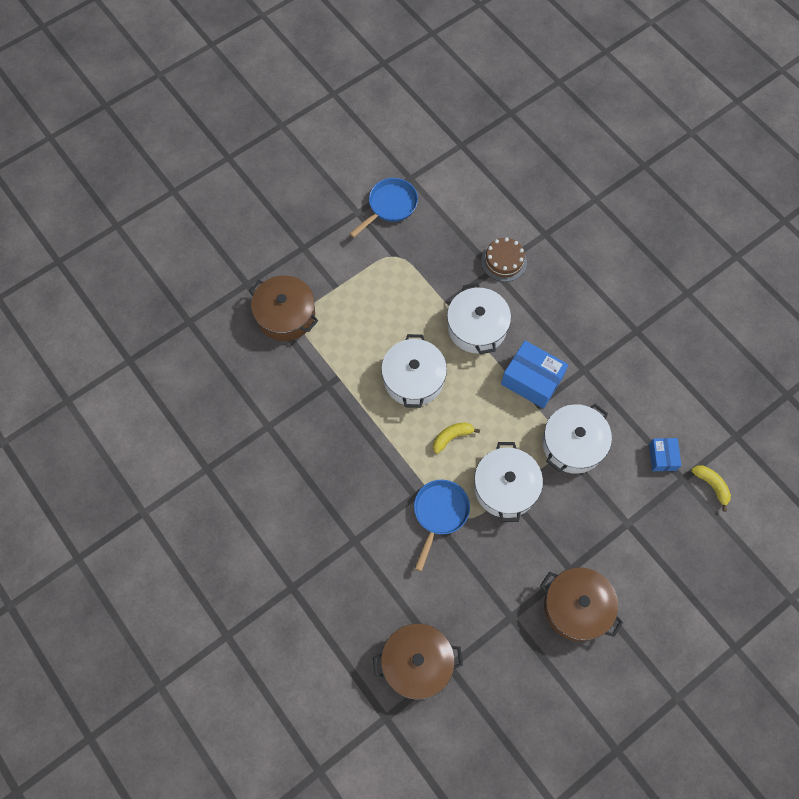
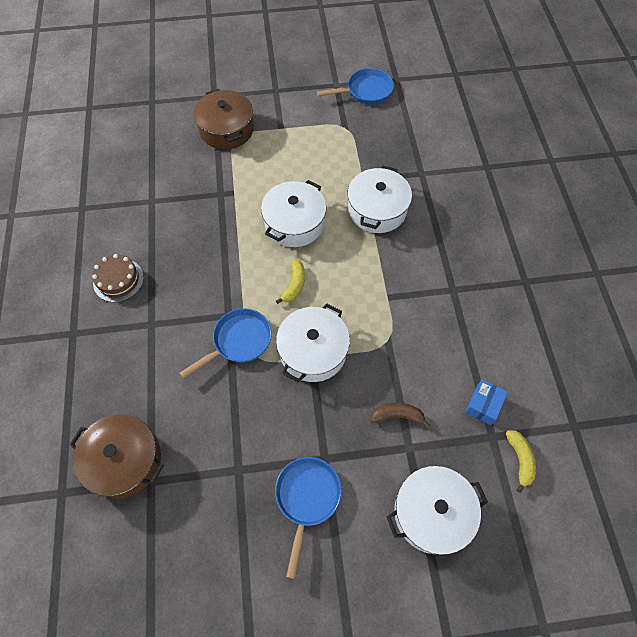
camera: 30 degrees right, 5 degrees down
(452, 437) = (294, 285): yellow banana -> yellow banana turned 105 degrees clockwise
(504, 261) = (435, 171): brown cake -> brown cake (118, 280)
(532, 380) = (398, 274): blue box -> none
(573, 444) = (401, 347): white pot -> white pot (432, 513)
(577, 607) = (307, 498): brown pot -> blue pan
(604, 503) = (397, 416): none -> brown banana

